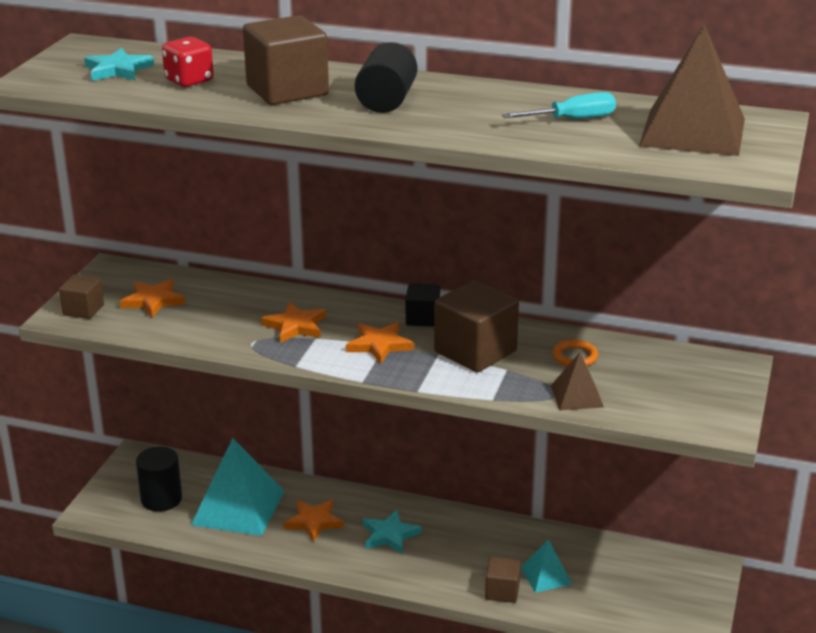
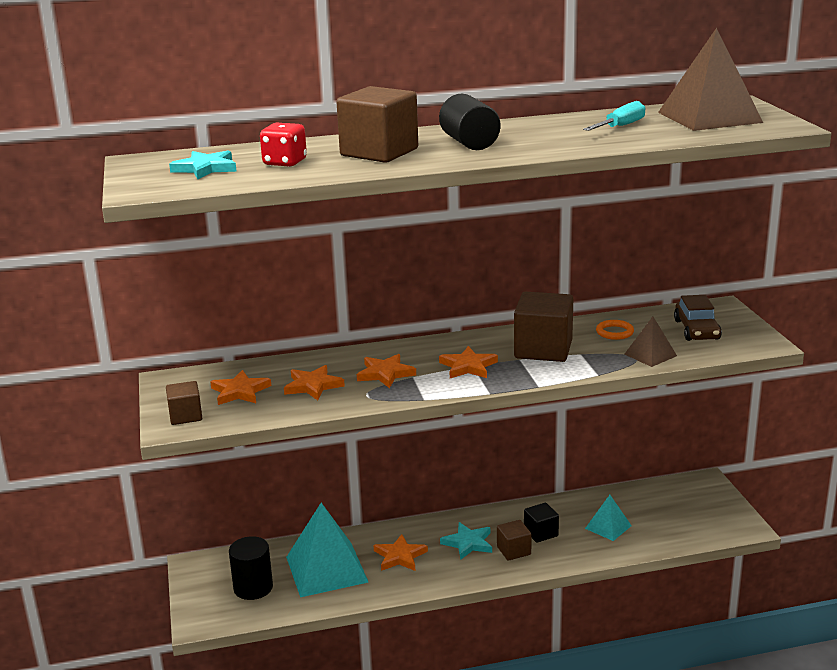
camera: 30 degrees left, 5 degrees down
(219, 316) = (313, 386): none -> orange star
(422, 318) = (475, 340): black cube -> black cube (541, 533)
(502, 591) = (590, 549): brown cube -> brown cube (514, 551)
(668, 384) = (696, 330): none -> brown car

